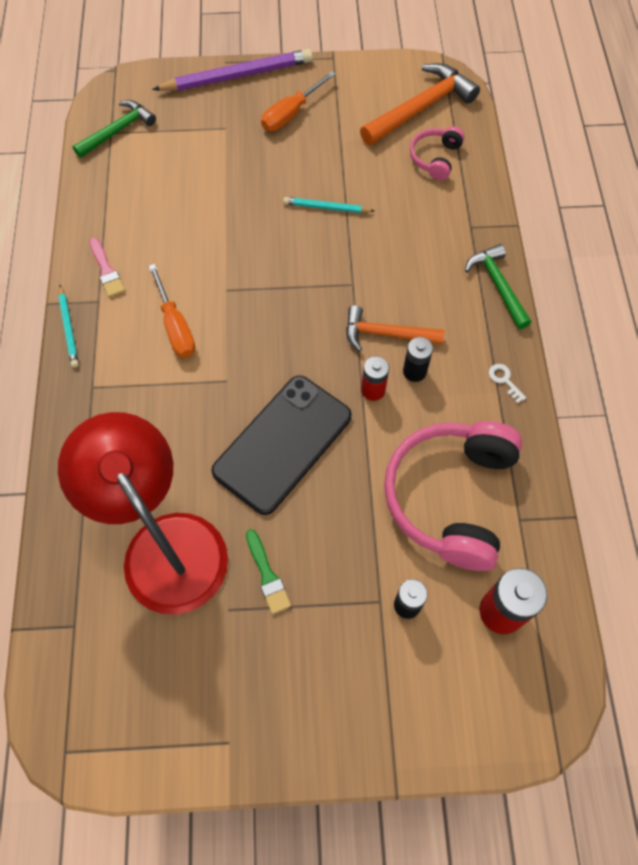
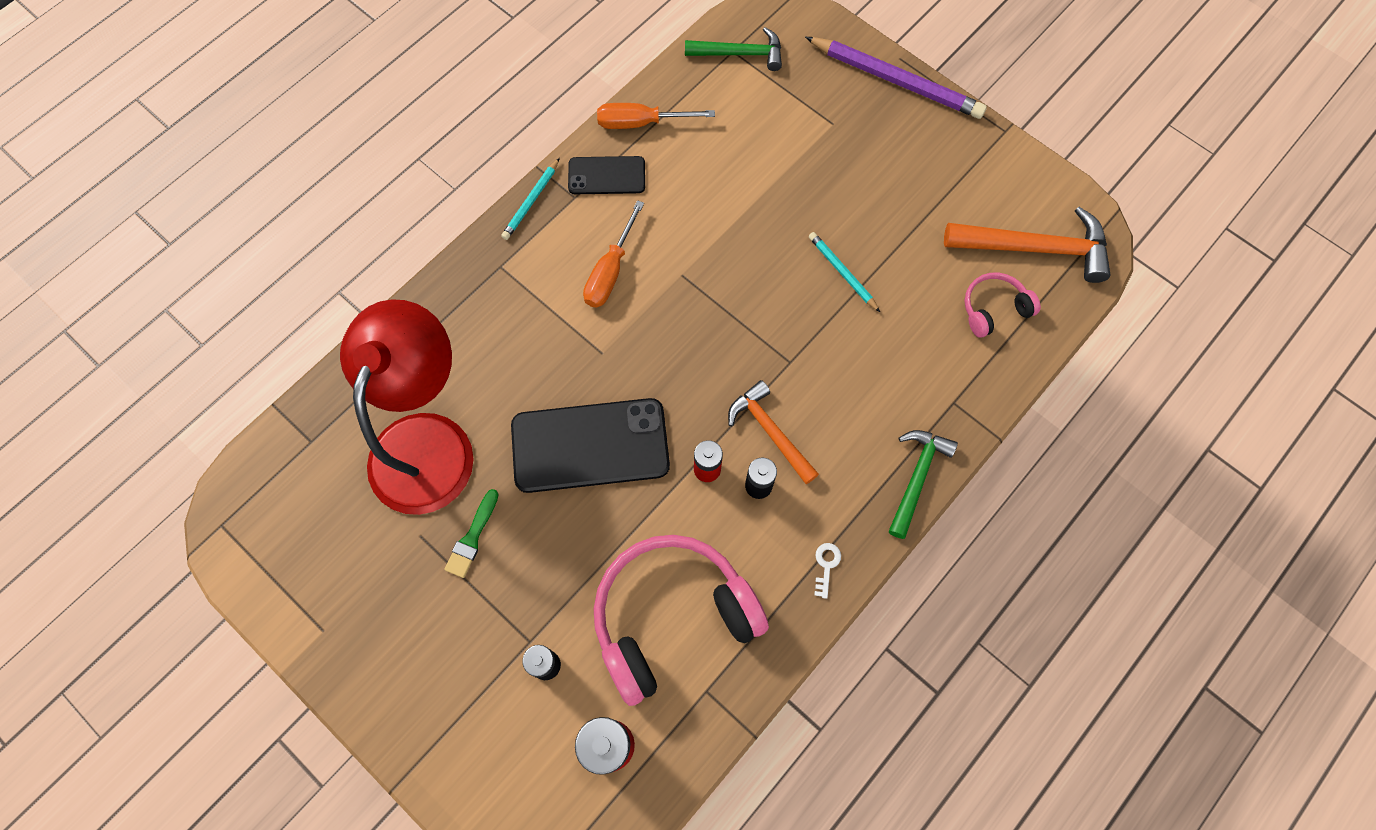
camera: 45 degrees right, 5 degrees up
(106, 270) = (606, 176): pink brush -> black phone
(291, 114) = (906, 156): orange screwdriver -> orange screwdriver (641, 123)

